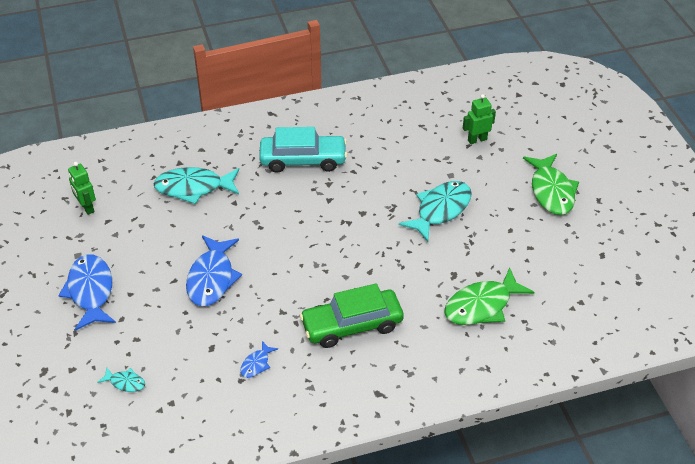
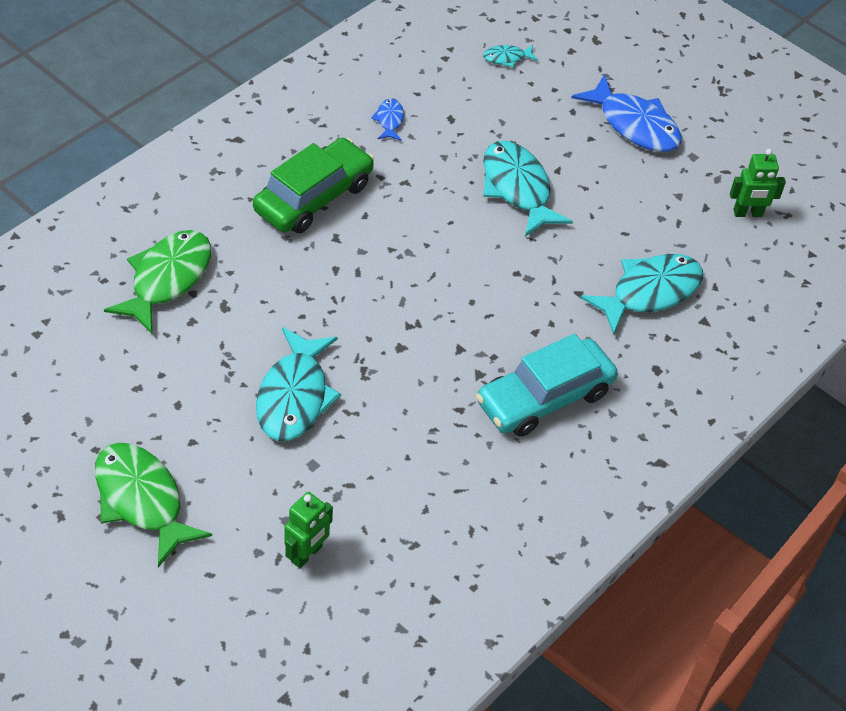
camera: 145 degrees right, 5 degrees up
(86, 207) = (748, 213): green robot -> green robot turned 150 degrees clockwise
(212, 278) = (517, 188): blue fish -> turquoise fish

